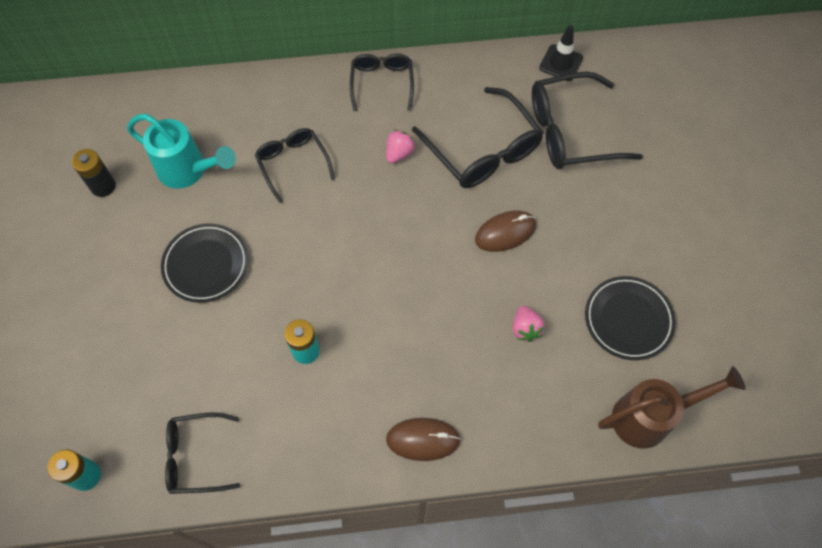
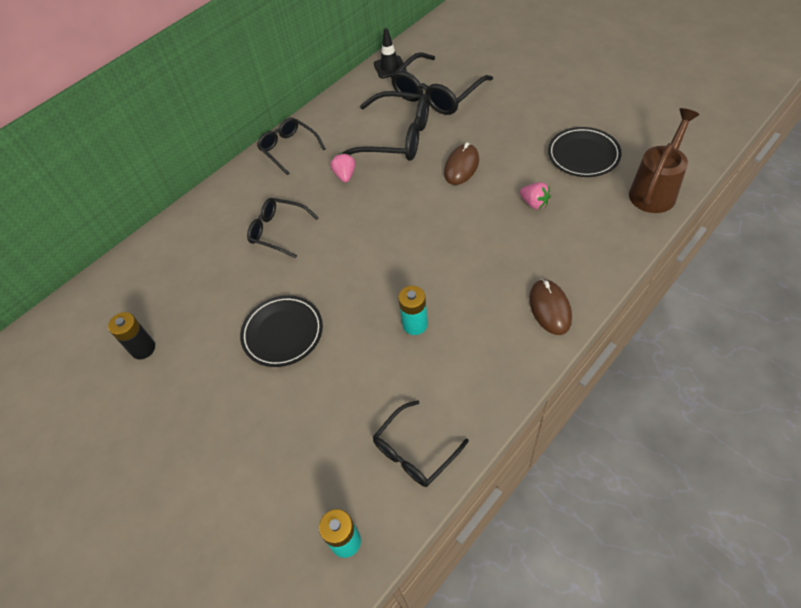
camera: 35 degrees left, 10 degrees down
(189, 171) = (204, 289): turquoise watering can -> none
(423, 439) = (549, 308): brown mouse -> brown mouse turned 60 degrees counterclockwise

